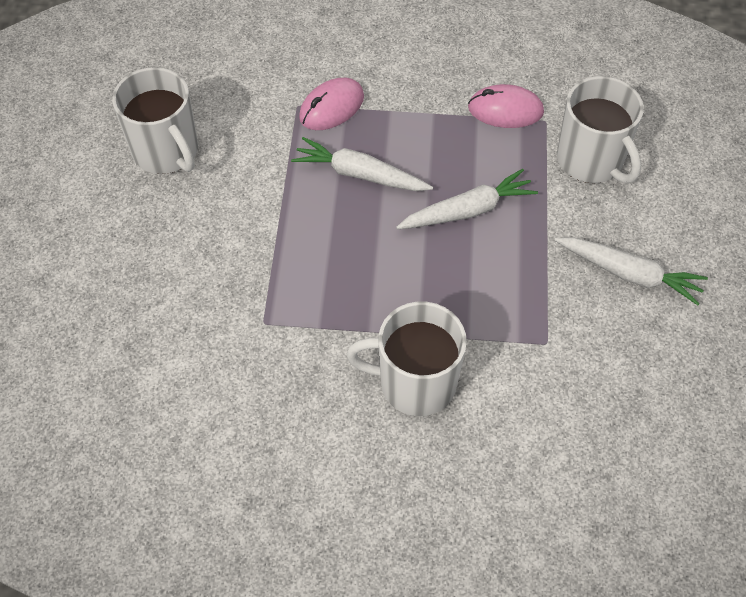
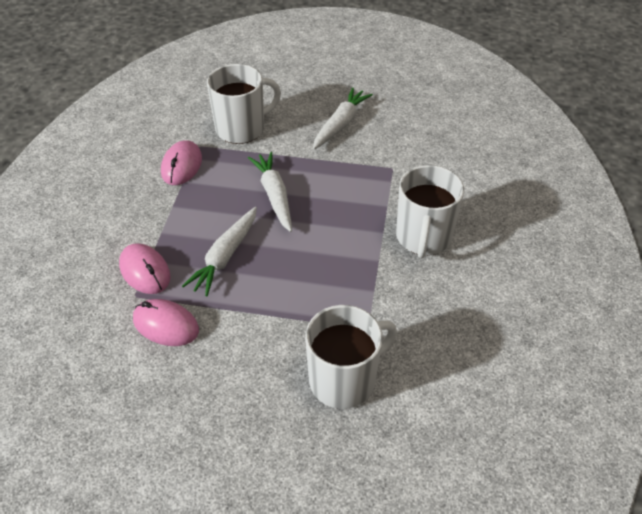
camera: 85 degrees left, 10 degrees down
(166, 151) = (162, 403): white mug -> white mug (344, 379)
(260, 138) = (166, 325): none -> pink mouse

